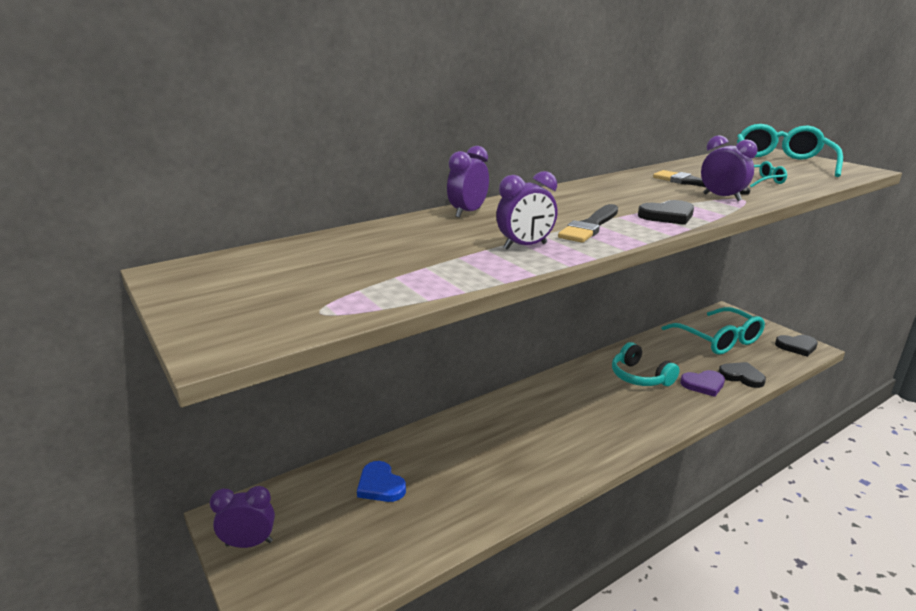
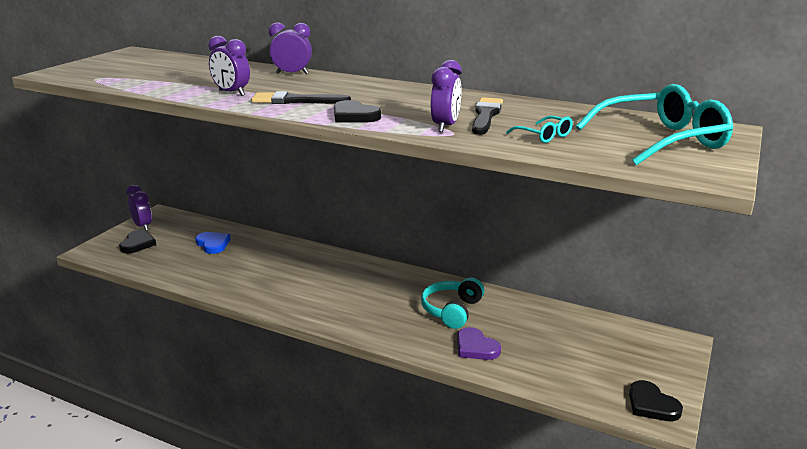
camera: 60 degrees right, 0 degrees up
(380, 485) = (213, 244): blue heart -> blue heart turned 120 degrees clockwise
(718, 340) = (593, 345): turquoise glasses -> none
(741, 376) = (521, 369): black heart -> black heart (137, 244)

